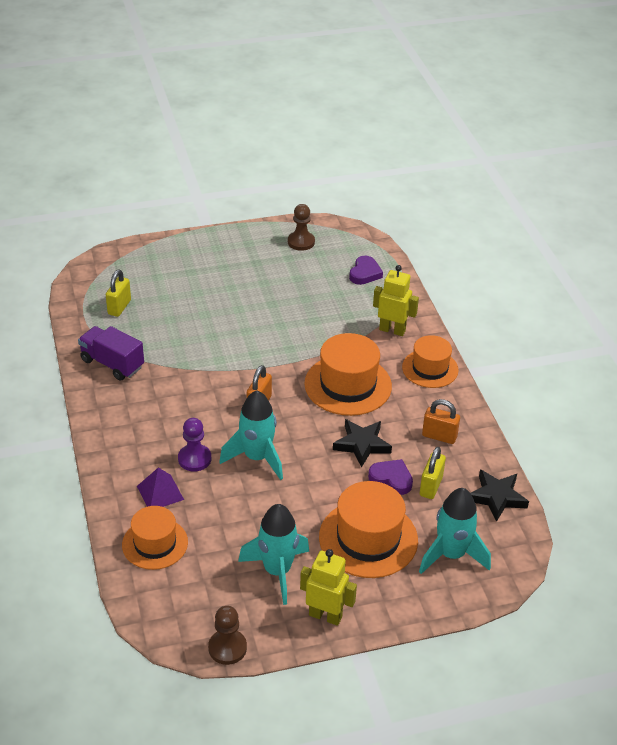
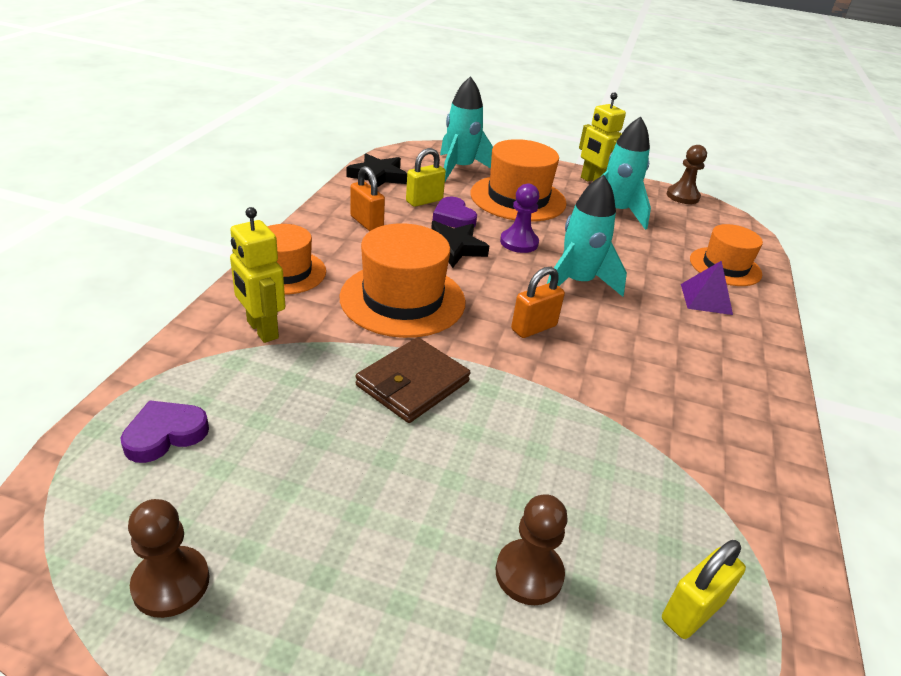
camera: 150 degrees left, 5 degrees down
(112, 364) = (734, 482): purple truck -> none
(186, 293) = (529, 573): none -> brown pawn
(194, 459) = (651, 310): purple pawn -> purple pawn (519, 242)
(292, 339) = (413, 383): none -> brown wallet

